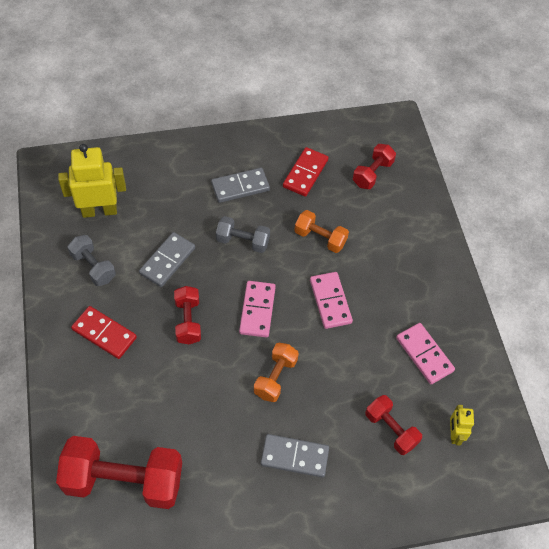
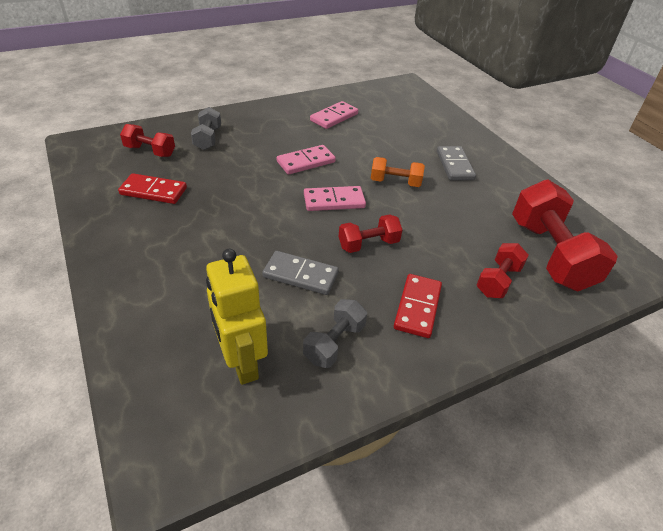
camera: 105 degrees left, 15 degrees down
(240, 187) = (178, 235): grey domino -> none
(243, 241) = (256, 222): grey dumbbell -> grey dumbbell (208, 139)
(320, 238) = (237, 174): orange dumbbell -> none
(391, 429) = (403, 127): red dumbbell -> red dumbbell (498, 281)
(454, 434) = (389, 104): yellow robot -> none

